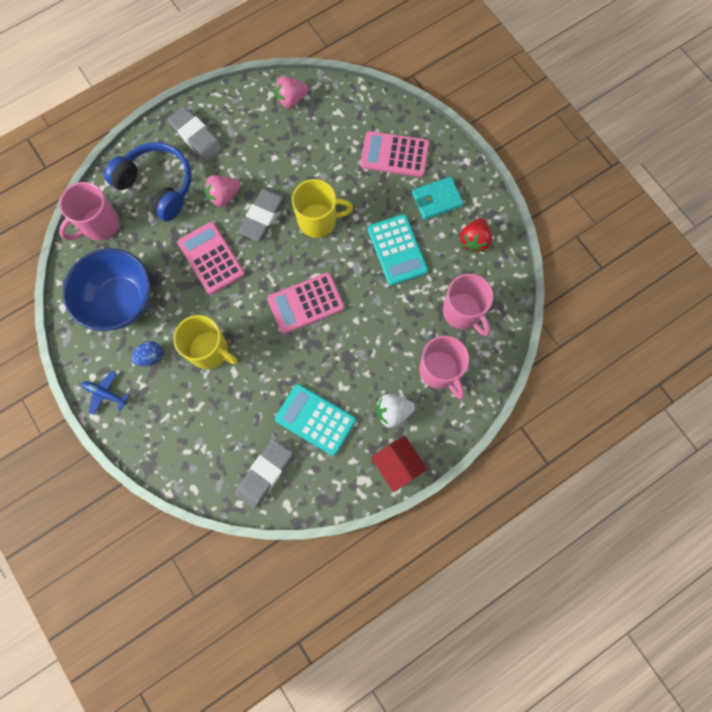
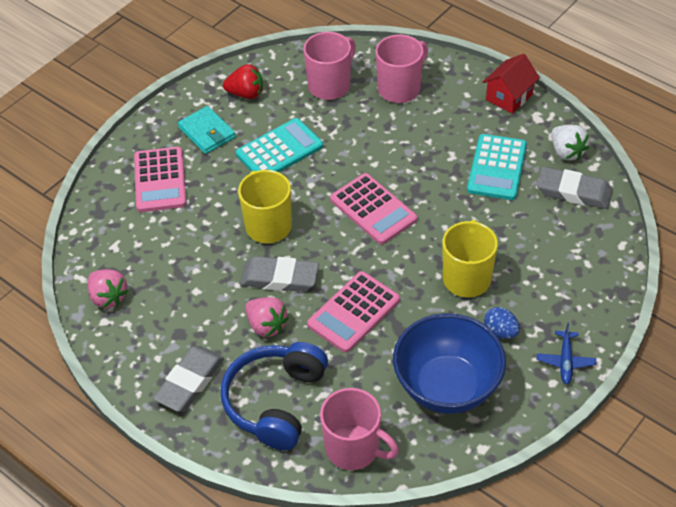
camera: 105 degrees left, 25 degrees down
(393, 412) = (458, 112): white strawberry -> white strawberry (566, 152)

